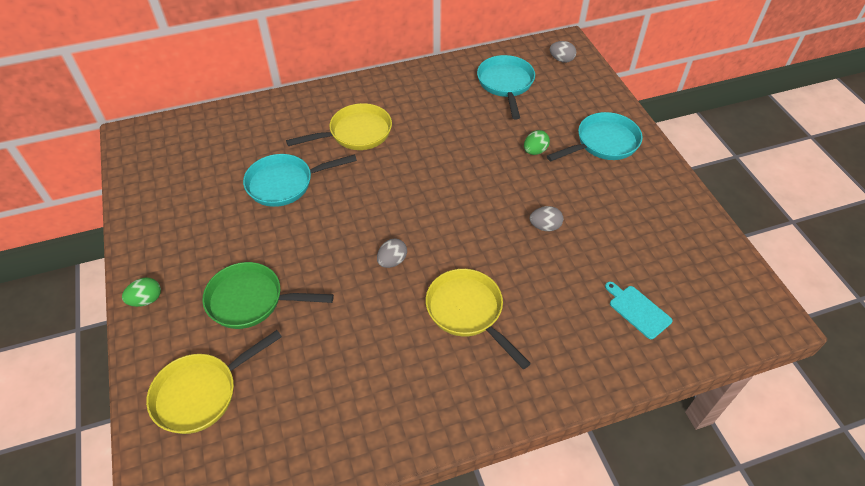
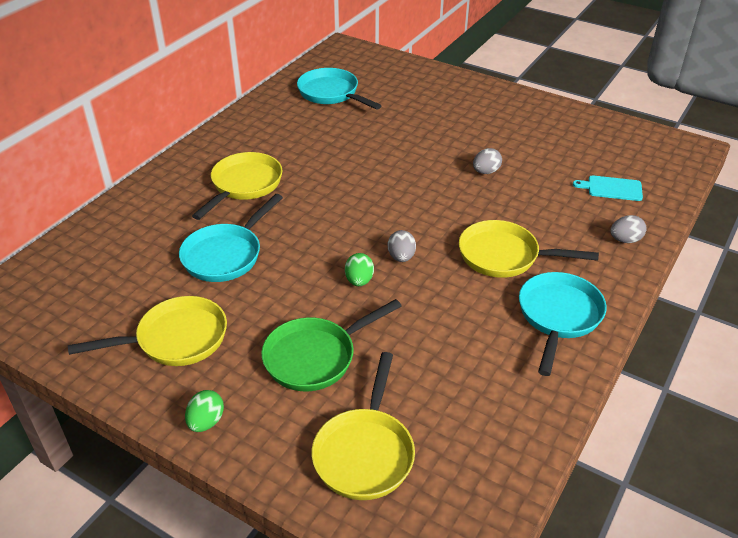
camera: 40 degrees left, 10 degrees down
(192, 228) = (176, 339): none -> yellow pan
(535, 151) = (414, 127): green egg -> green egg (359, 281)
(561, 60) = (354, 59): grey egg -> grey egg (625, 240)
(603, 143) = (457, 99): turquoise pan -> turquoise pan (558, 316)

